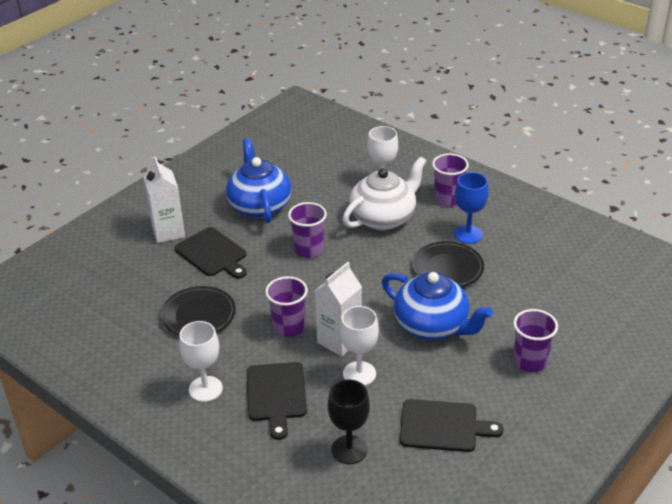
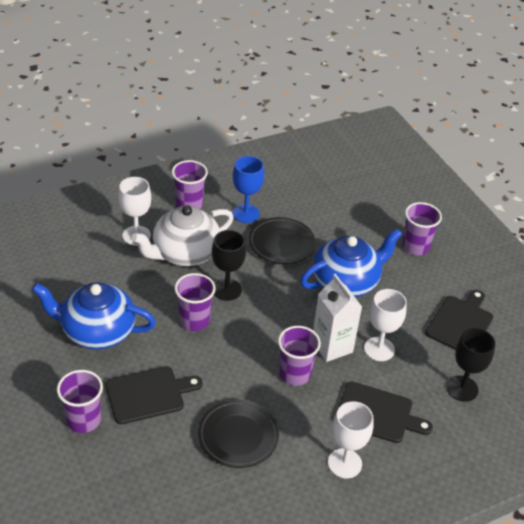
camera: 70 degrees left, 5 degrees up
(168, 232) = (83, 420): white carton -> purple cup
(360, 255) = (227, 289): none -> black goblet
(384, 218) = (184, 253): white teapot -> white teapot turned 105 degrees counterclockwise

